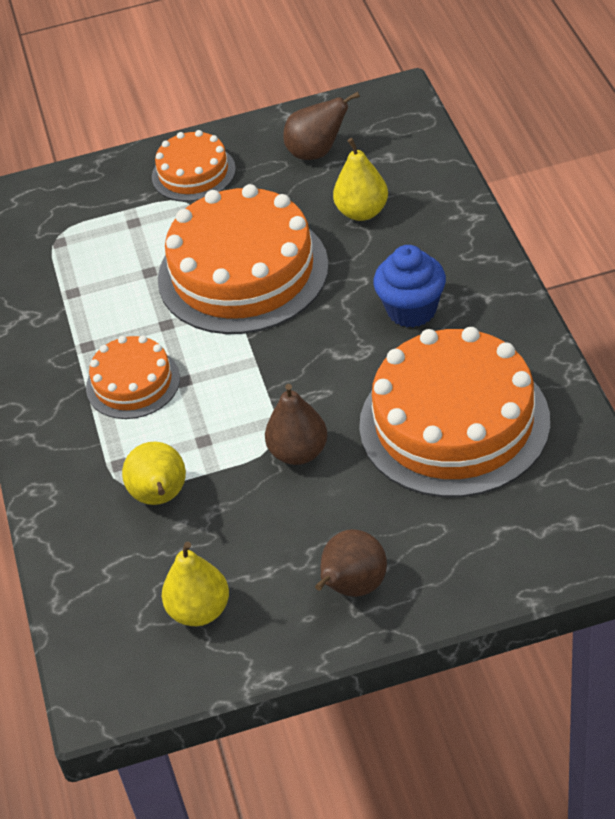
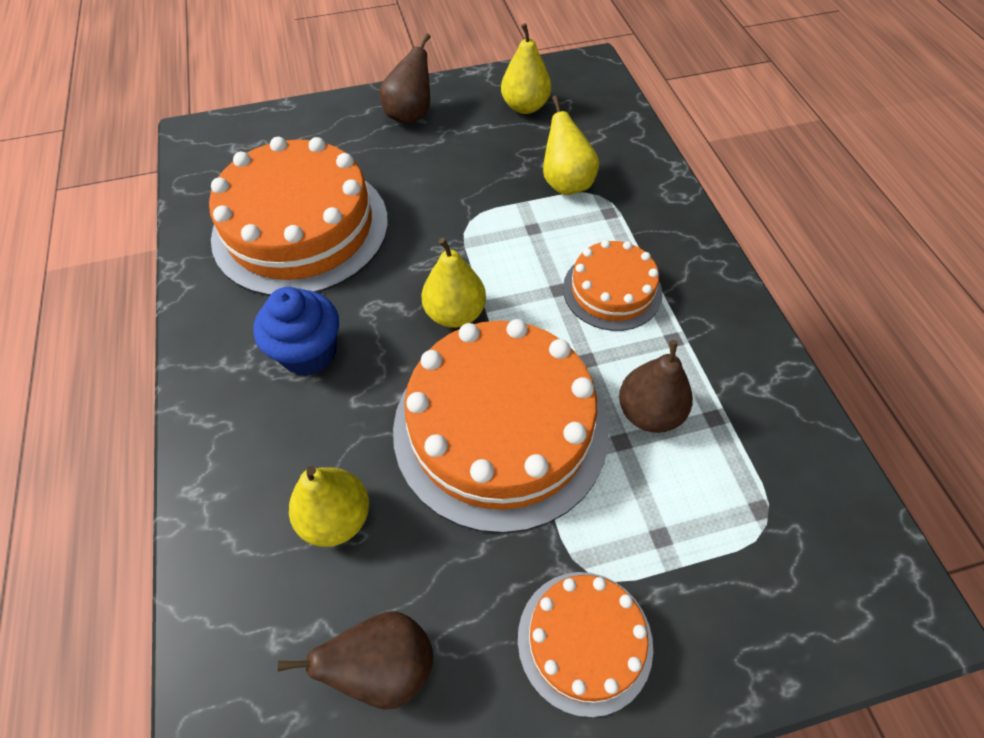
camera: 175 degrees right, 10 degrees up
(282, 351) = (455, 313): none -> yellow pear
(298, 452) = (445, 211): brown pear -> brown pear (649, 412)

